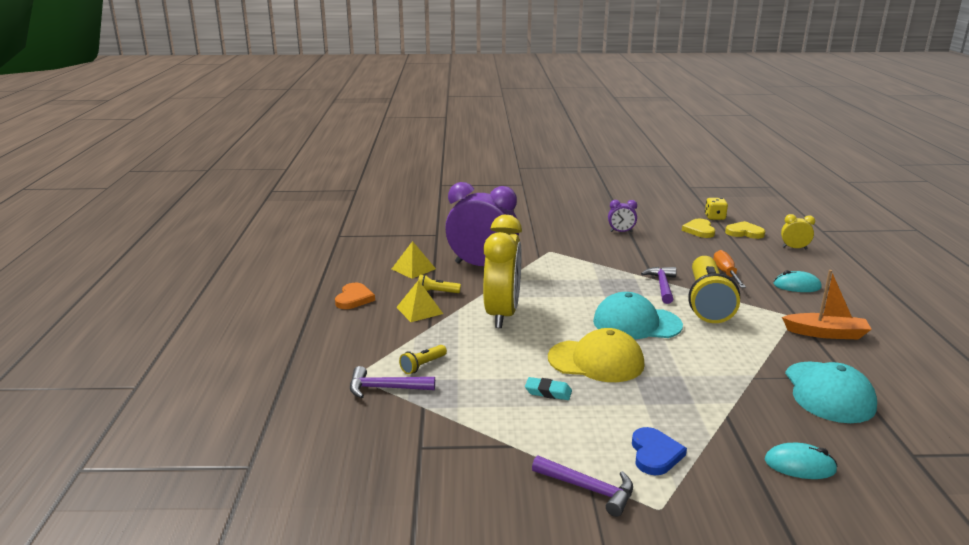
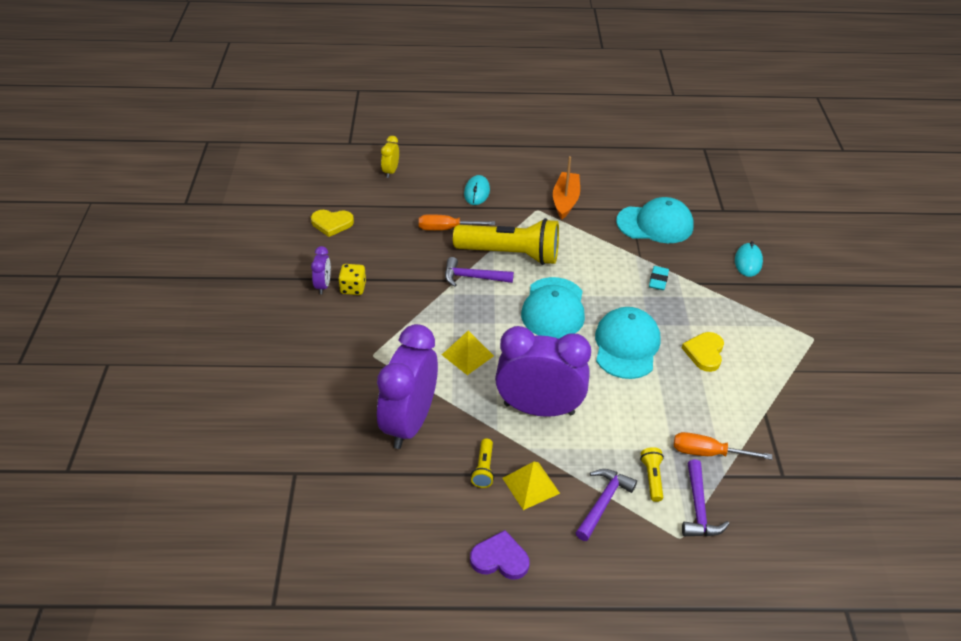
camera: 90 degrees left, 20 degrees up
(354, 298) = (500, 558): orange heart -> purple heart
(413, 269) = (412, 496): yellow pyramid -> yellow pyramid (467, 355)
(423, 365) = (652, 478): yellow flashlight -> yellow flashlight turned 135 degrees counterclockwise
(453, 399) = (707, 453): none -> orange screwdriver
(502, 314) = (539, 409): yellow clock -> purple clock
(548, 392) = (683, 383): turquoise eraser -> turquoise eraser (658, 280)
(588, 489) = (805, 372): purple hammer -> purple hammer (603, 502)
(596, 361) = (626, 346): yellow cap -> turquoise cap
(655, 454) = (754, 330): blue heart -> none
(714, 217) = (295, 204): yellow dice -> yellow dice (353, 288)
(744, 232) = (344, 193): yellow heart -> yellow heart (704, 353)

